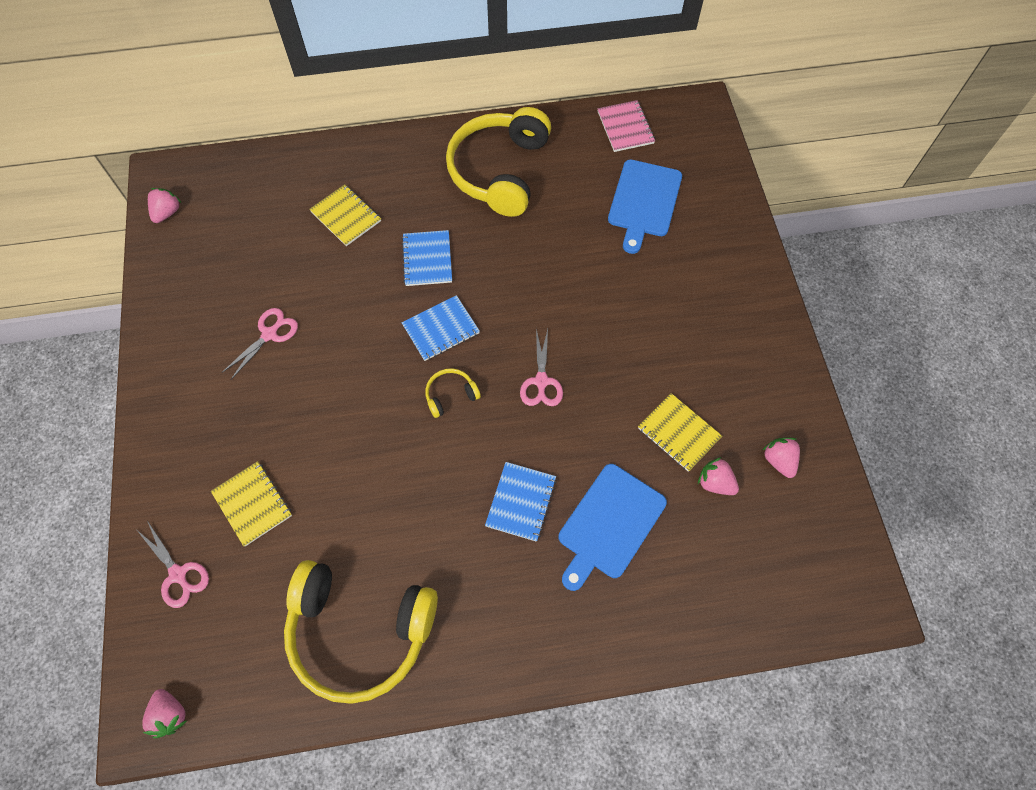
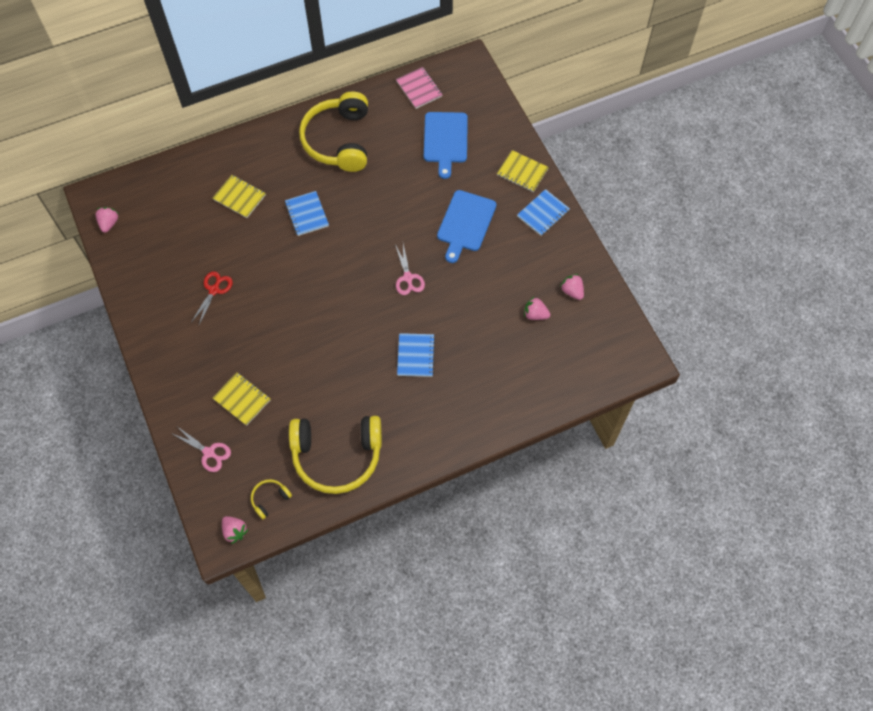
camera: 15 degrees left, 0 degrees up
(269, 334) = (214, 290): pink scissors -> red scissors
(441, 329) = (331, 259): blue notebook -> blue notebook (543, 213)
(450, 395) = (350, 301): yellow headphones -> yellow headphones (270, 499)
(609, 524) = (475, 355): blue cutting board -> blue cutting board (465, 223)
(678, 433) = (505, 289): yellow notebook -> yellow notebook (522, 172)

